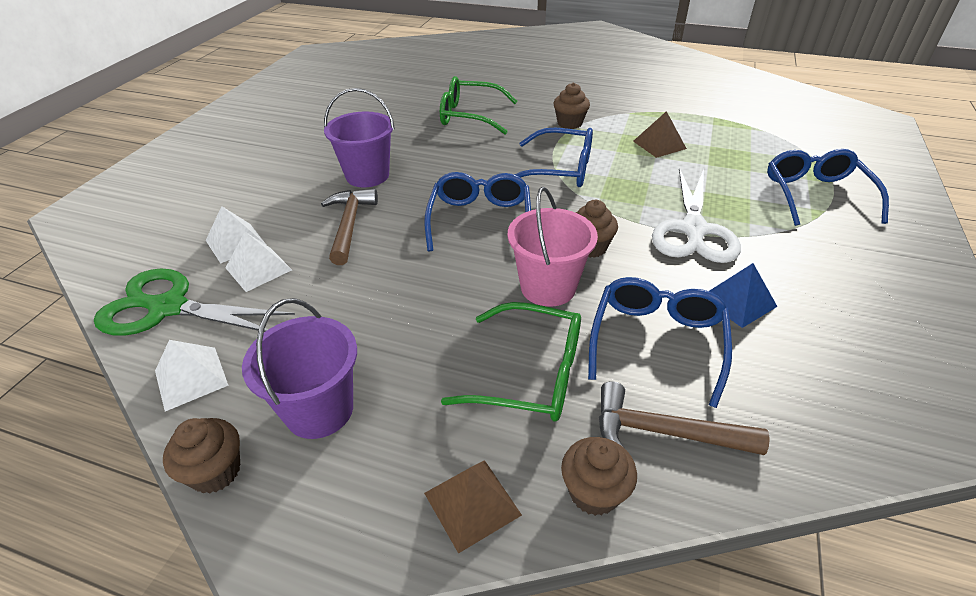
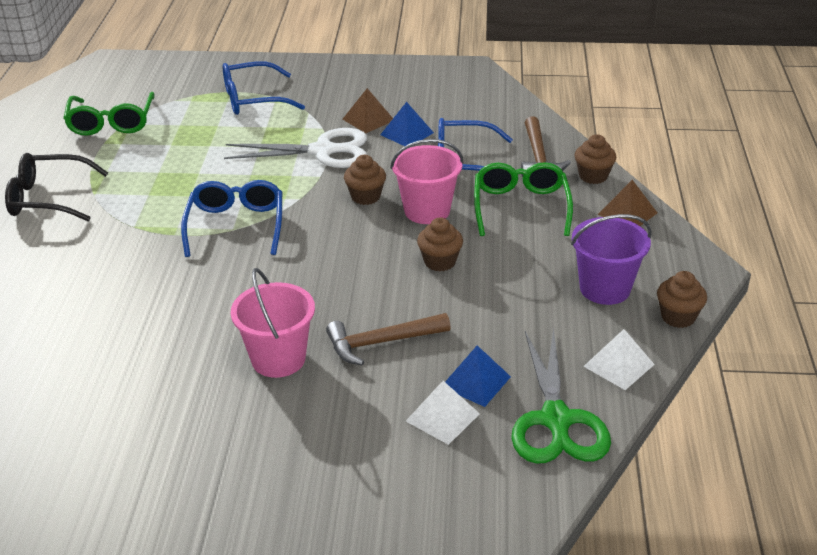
camera: 105 degrees left, 5 degrees down
(258, 269) = (475, 382): white pyramid -> blue pyramid
(367, 175) = (278, 359): purple bucket -> pink bucket
(470, 116) = (106, 310): green glasses -> green glasses (111, 123)
(480, 220) = (344, 260): blue glasses -> none
(569, 123) = (125, 231): brown cupcake -> brown cupcake (440, 262)
(625, 97) = (48, 198): none -> black glasses
(659, 145) = (172, 172): brown pyramid -> brown pyramid (368, 119)

